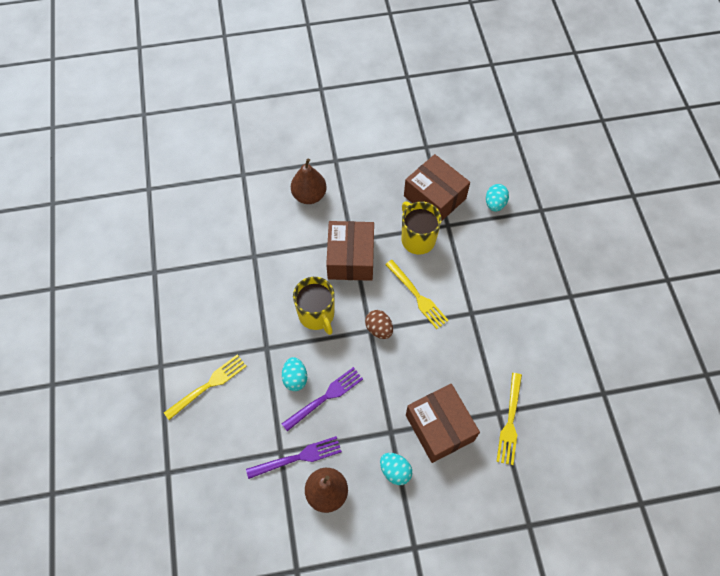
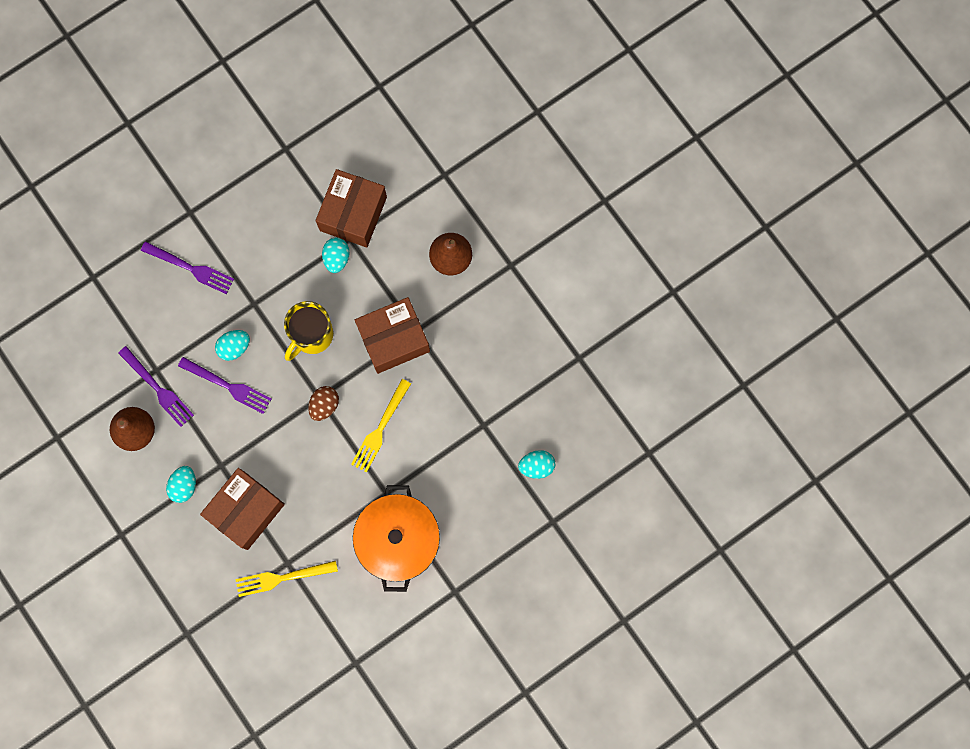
camera: 65 degrees right, 15 degrees up
(208, 385) = (190, 268): yellow fork -> purple fork
(264, 271) = (337, 258): none -> turquoise egg
(417, 239) = (450, 399): yellow mug -> none
(435, 197) = (513, 396): brown box -> brown box (353, 214)
(513, 319) = (398, 540): none -> orange pot

